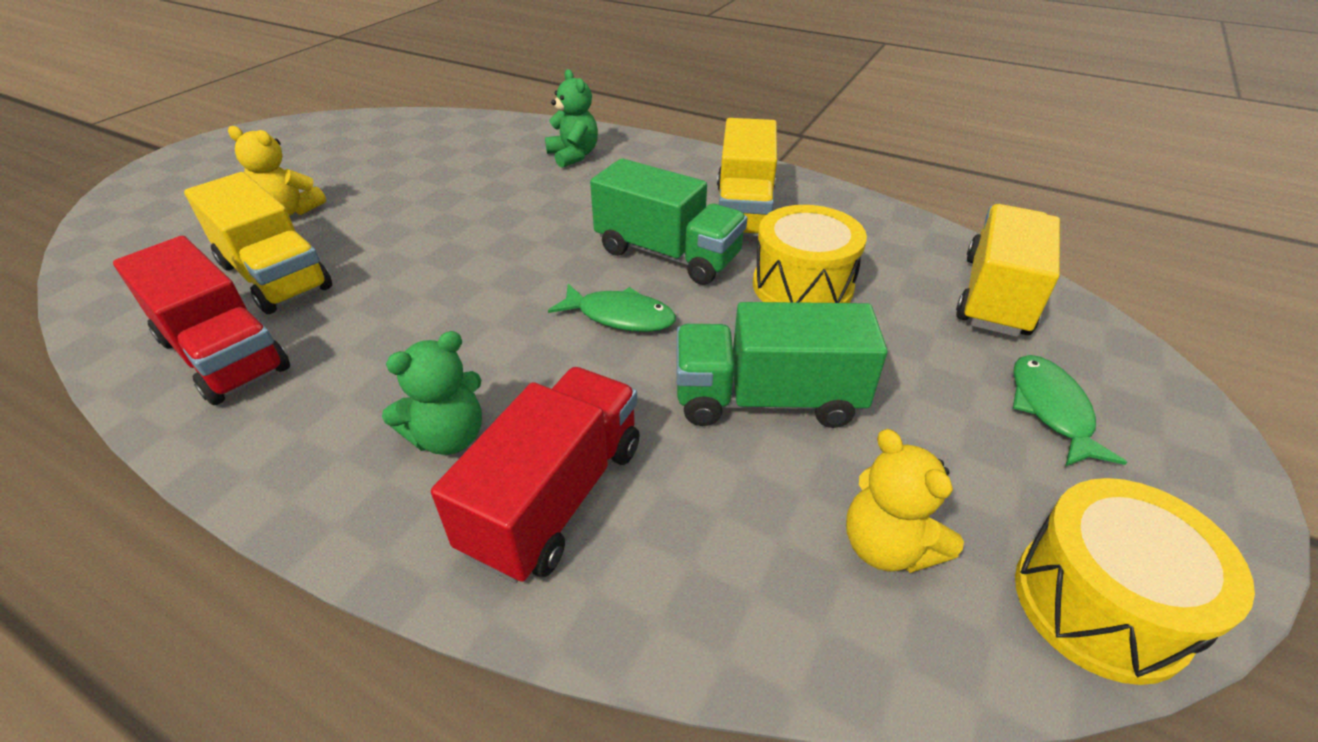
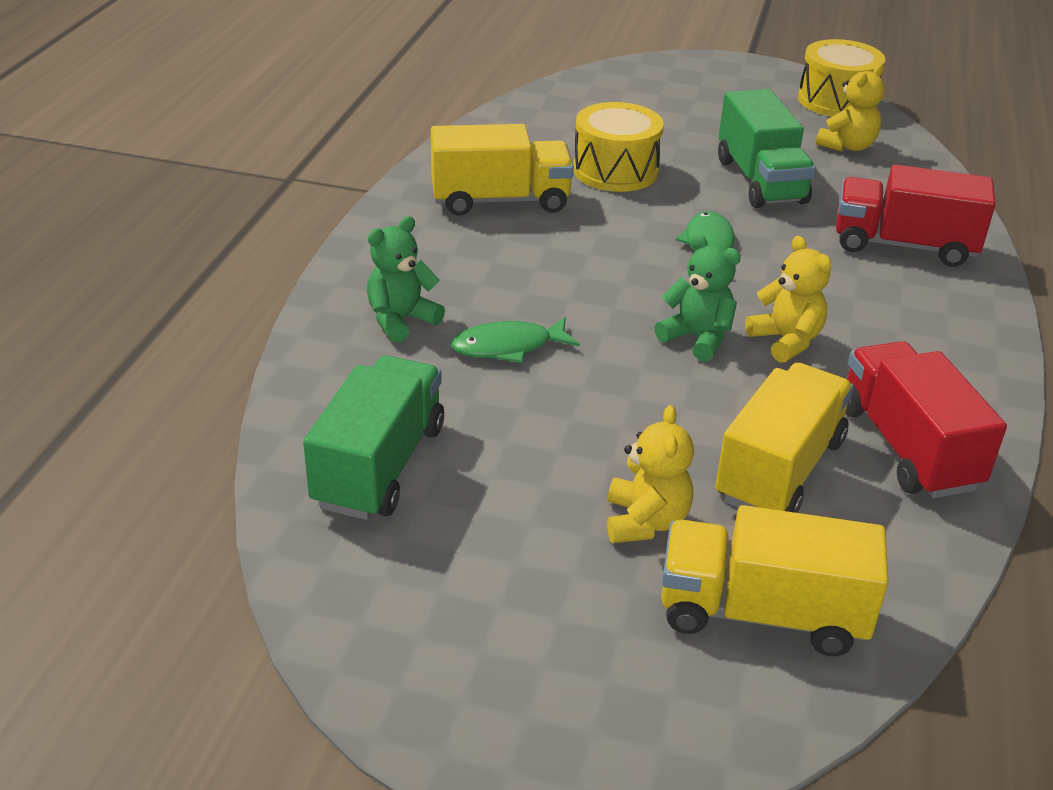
camera: 105 degrees left, 5 degrees down
(223, 354) = (907, 447): red truck -> red truck turned 45 degrees counterclockwise
(426, 325) = (786, 341): none -> yellow teddy bear
(448, 437) = (893, 296): green teddy bear -> green teddy bear (697, 338)
(667, 254) = (600, 233): green truck -> green truck (379, 466)
(995, 296) = (585, 101): yellow truck -> yellow truck (762, 614)
(1051, 409) = (702, 96): green fish -> green fish (508, 347)

